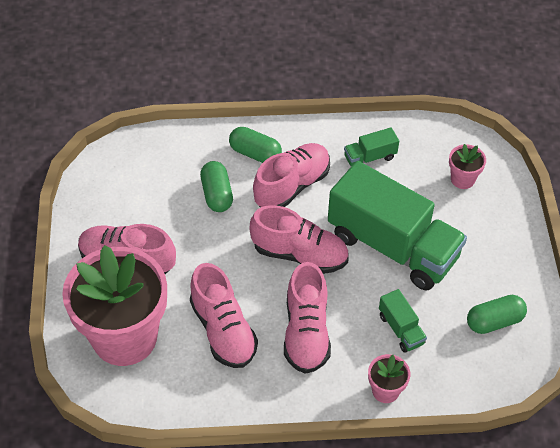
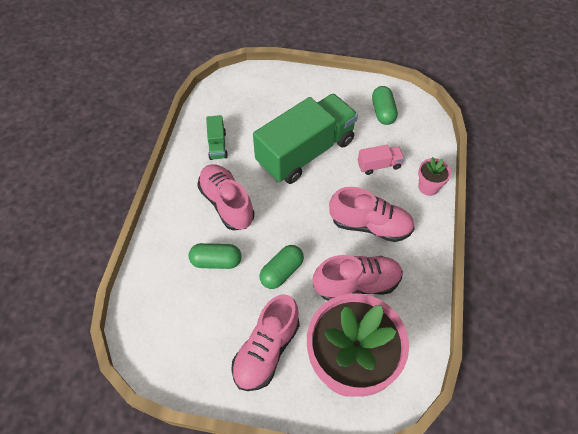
camera: 75 degrees left, 5 degrees up
(255, 153) = (182, 223): green capsule -> green capsule (281, 272)
(299, 254) = (296, 213): pink shoe -> none
(401, 329) = (379, 165): green truck -> pink truck
(462, 179) = (258, 96): pink flower pot -> none

